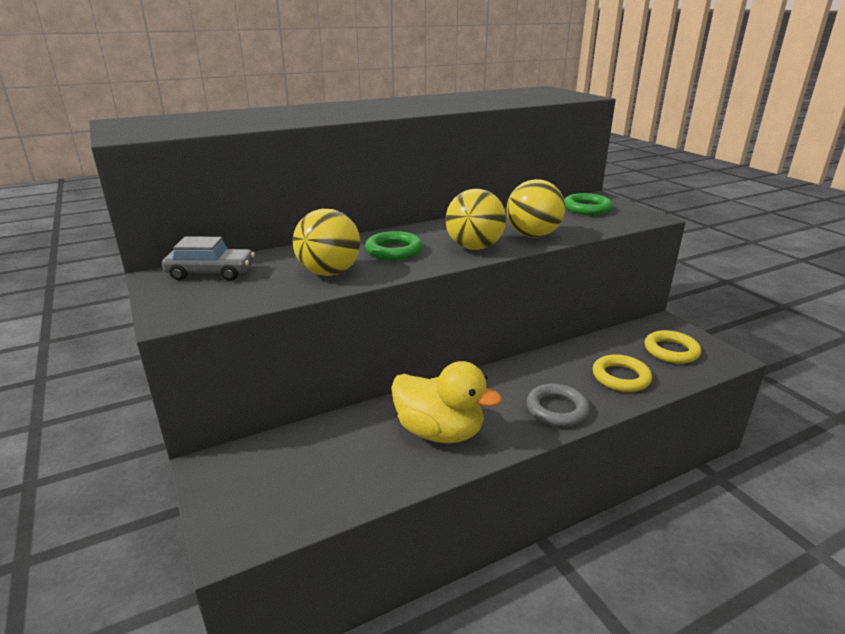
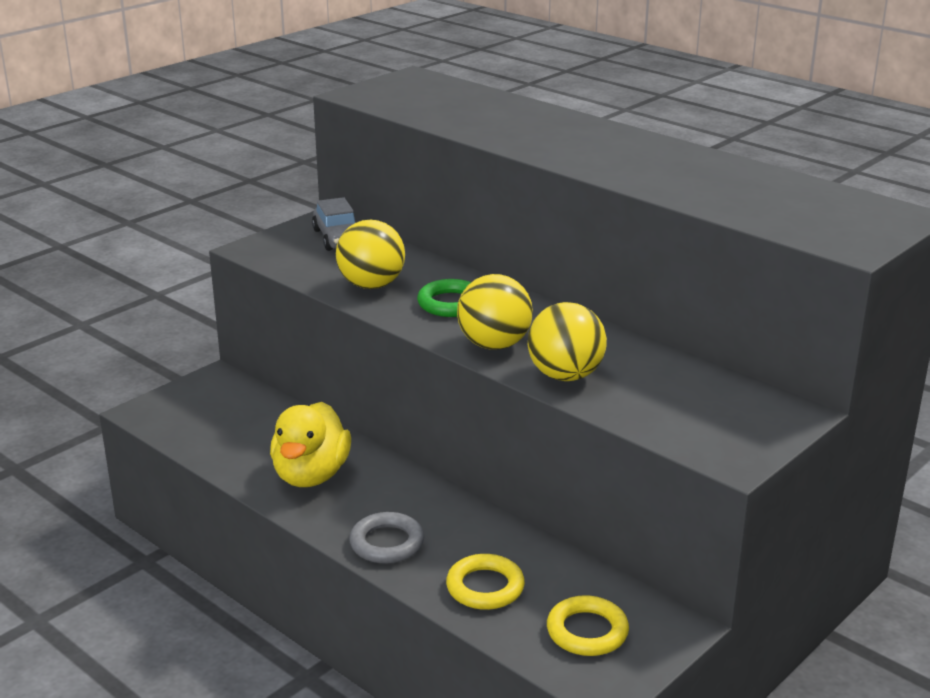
camera: 70 degrees right, 0 degrees up
(587, 208) = (723, 406): green ring -> none

